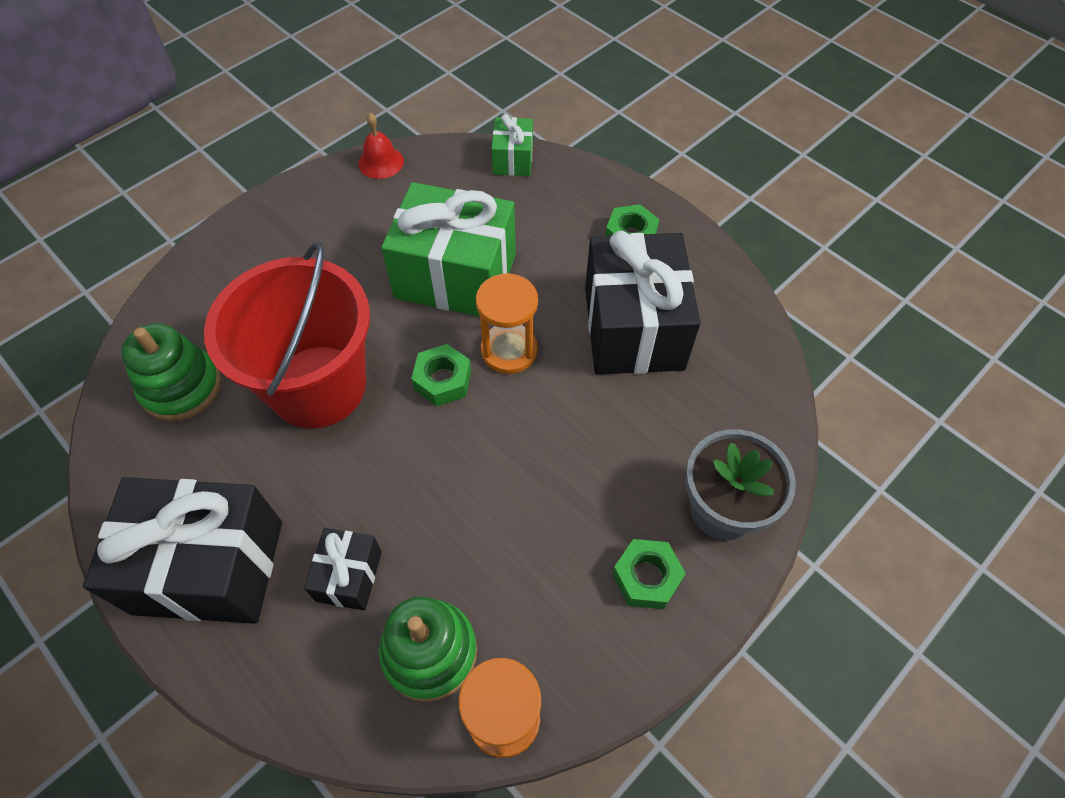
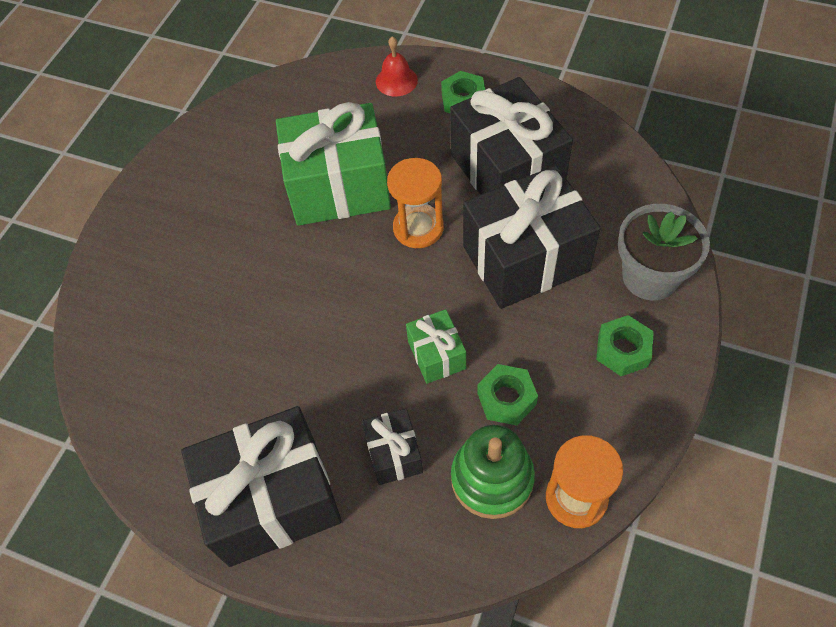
camera: 20 degrees left, 0 degrees up
(181, 387) = (155, 372): green stacking toy -> none
(318, 386) = (276, 321): red bucket -> none
(381, 162) = (215, 119): red bell -> red bell (396, 81)
(442, 380) = (378, 273): green nut -> green nut (506, 399)
(513, 159) = (329, 74): green gift -> green gift (436, 355)
(599, 430) = (525, 258): none -> black gift

